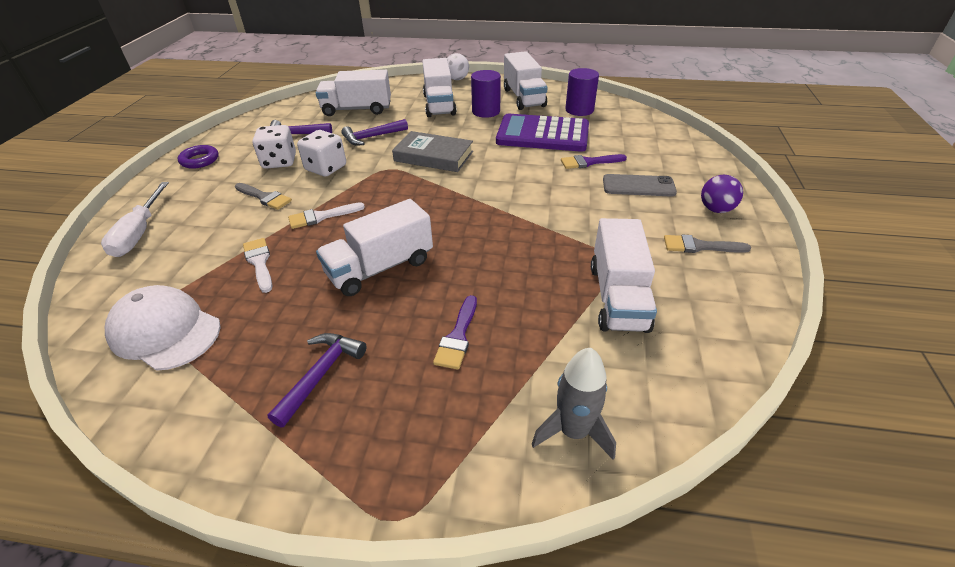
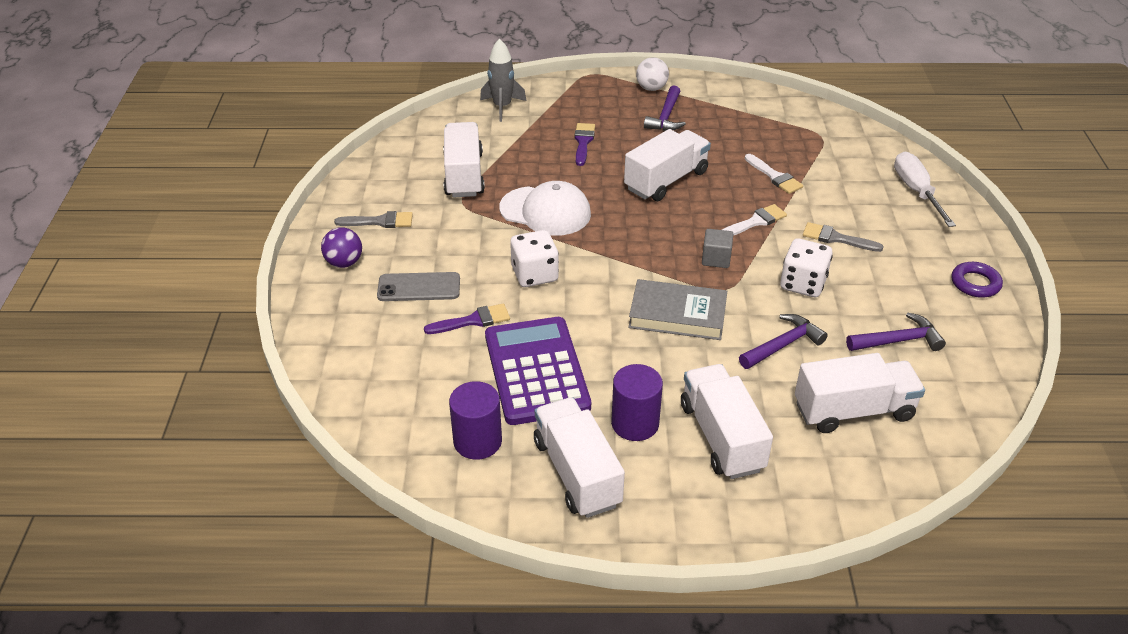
camera: 170 degrees right, 0 degrees up
(165, 331) = (795, 128): white cap -> white cap (545, 211)
(279, 161) = (871, 289): white dice -> white dice (534, 274)
(380, 189) = (716, 259): none -> grey cube
(457, 79) = (724, 535): white ball -> white ball (651, 88)
(542, 134) = (536, 371): purple calculator -> purple calculator turned 105 degrees counterclockwise

